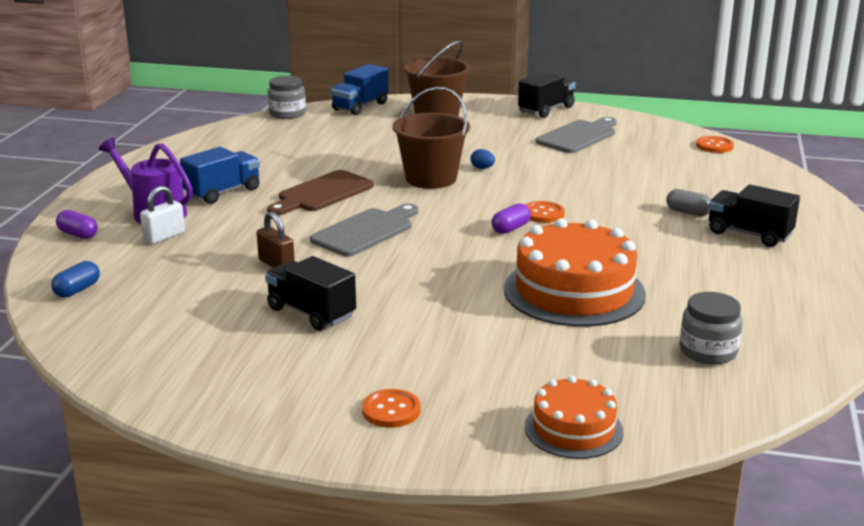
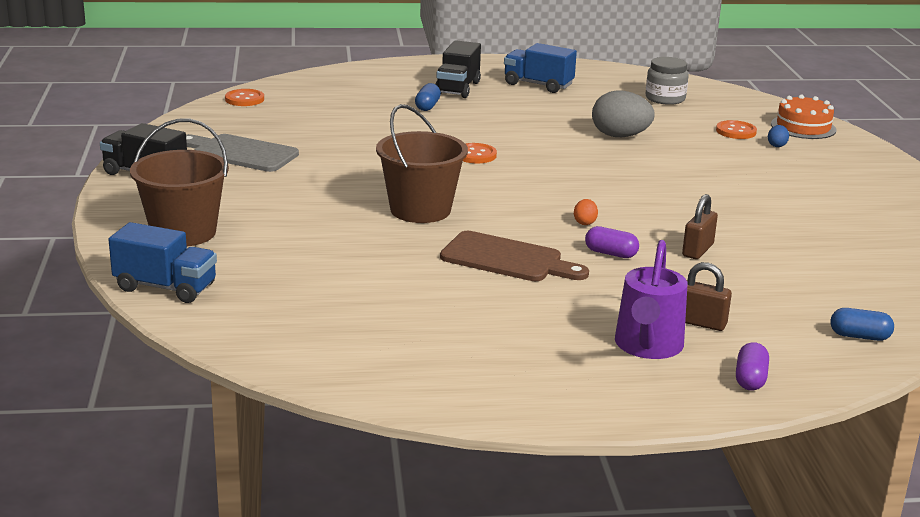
camera: 110 degrees left, 0 degrees up
(164, 236) = (700, 323): white padlock -> brown padlock
(223, 192) = (552, 318): blue truck -> blue truck (538, 85)
(287, 114) = (220, 337): grey jar -> none
(311, 313) = (764, 220): black truck -> none
(365, 231) = (584, 222): grey cutting board -> orange egg
(391, 410) = (854, 174): orange button -> orange button (736, 131)
(482, 168) = (372, 189): blue egg -> blue egg (776, 145)
(510, 228) = (521, 164): purple capsule -> purple capsule (610, 253)
(574, 291) = (620, 136): orange cake -> grey egg
(688, 212) = (427, 106): grey capsule -> blue capsule

